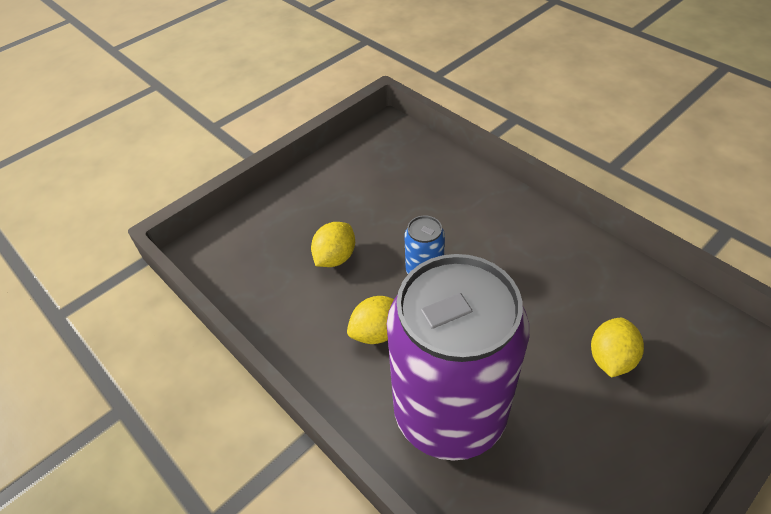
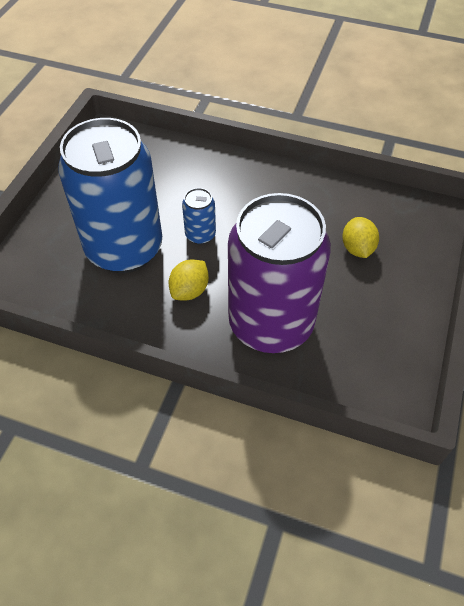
camera: 30 degrees left, 5 degrees up
(335, 257) = (124, 249): yellow lemon -> blue can

